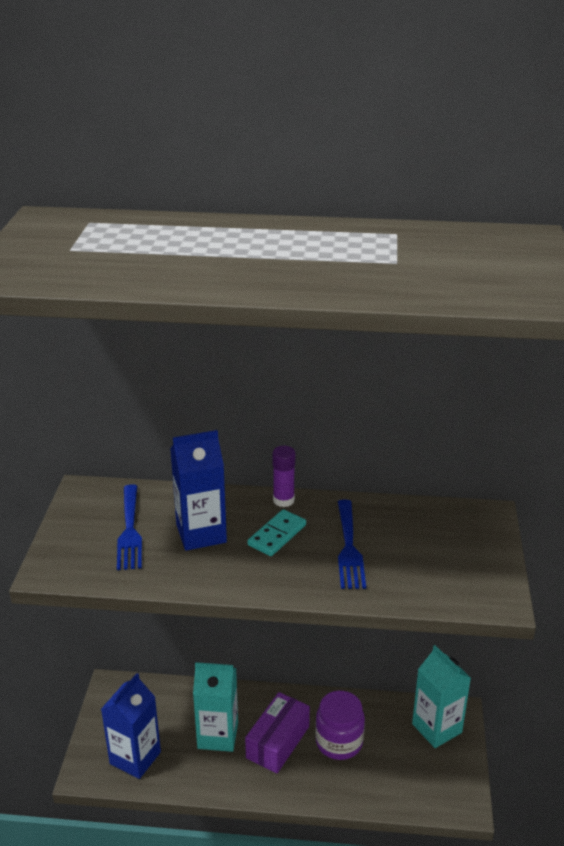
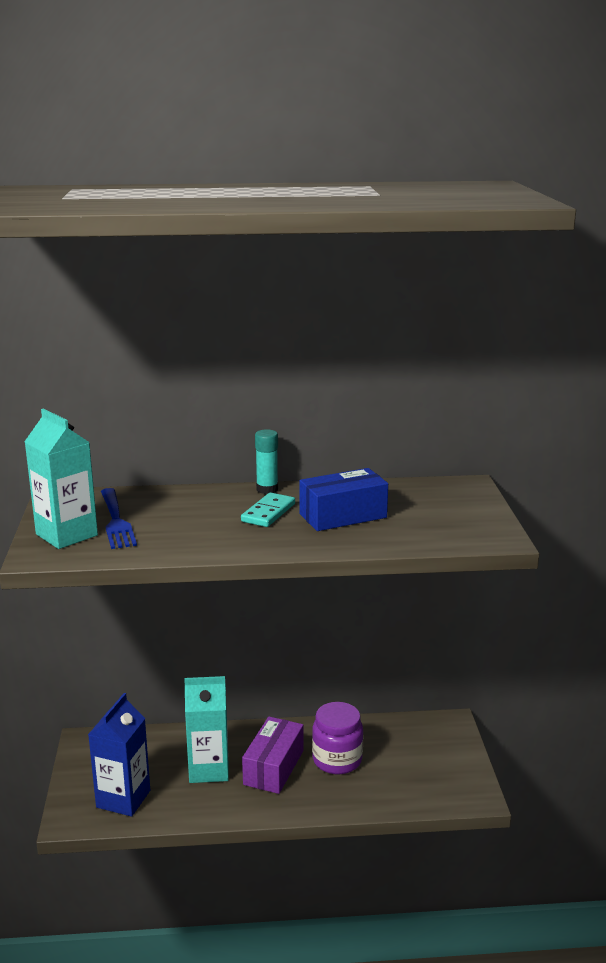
camera: 10 degrees left, 10 degrees down
(201, 533) = (191, 517): blue carton -> none
(283, 500) = (267, 489): purple glue stick -> turquoise glue stick
(349, 548) = (343, 516): blue fork -> blue box
(437, 728) = (433, 737): turquoise carton -> turquoise carton (66, 535)

